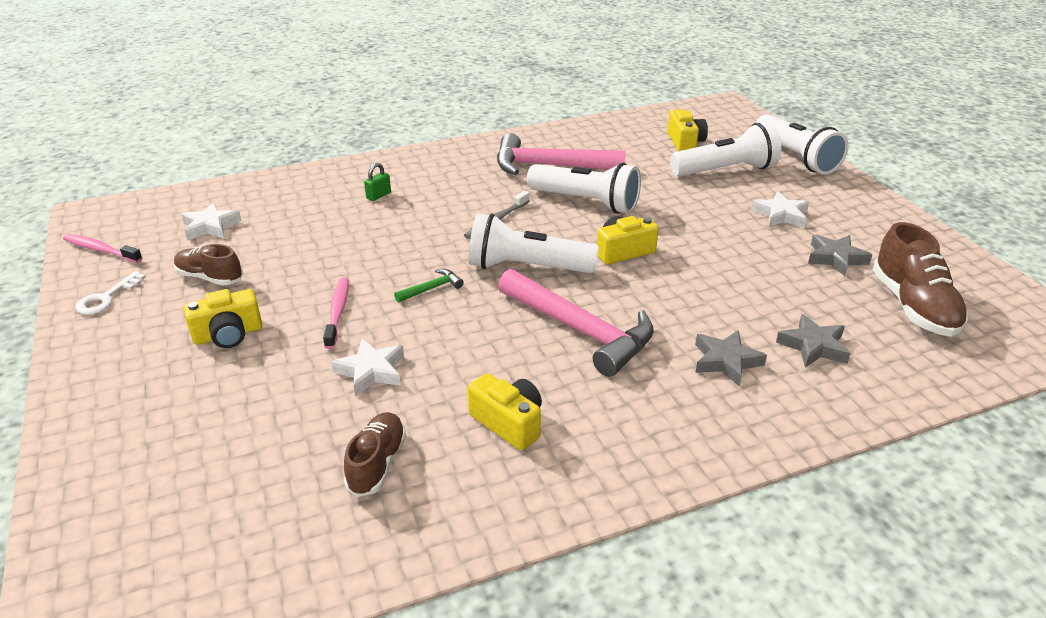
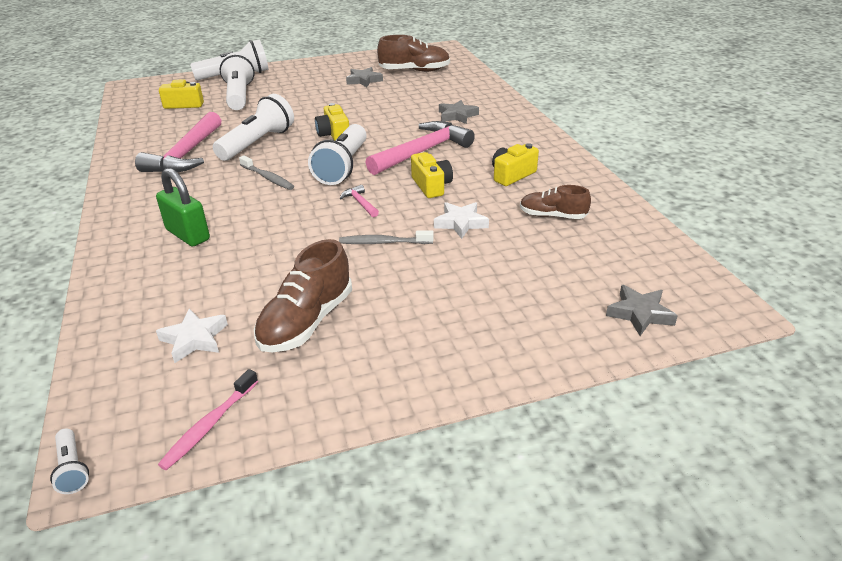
camera: 85 degrees left, 0 degrees up
(92, 207) = (72, 469): none -> white flashlight
(106, 298) = (325, 392): white key -> none
(210, 278) = (307, 322): brown shoe -> brown shoe, size x1.58
(228, 334) = (406, 295): yellow camera -> yellow camera (431, 186)
(338, 312) = (384, 242): pink toothbrush -> grey toothbrush
(378, 195) = (188, 235): green padlock -> green padlock, size x1.99
(431, 288) = (360, 203): green hammer -> pink hammer
(781, 215) = (309, 87): white star -> none
(813, 346) = (446, 95): grey star -> grey star (639, 314)

